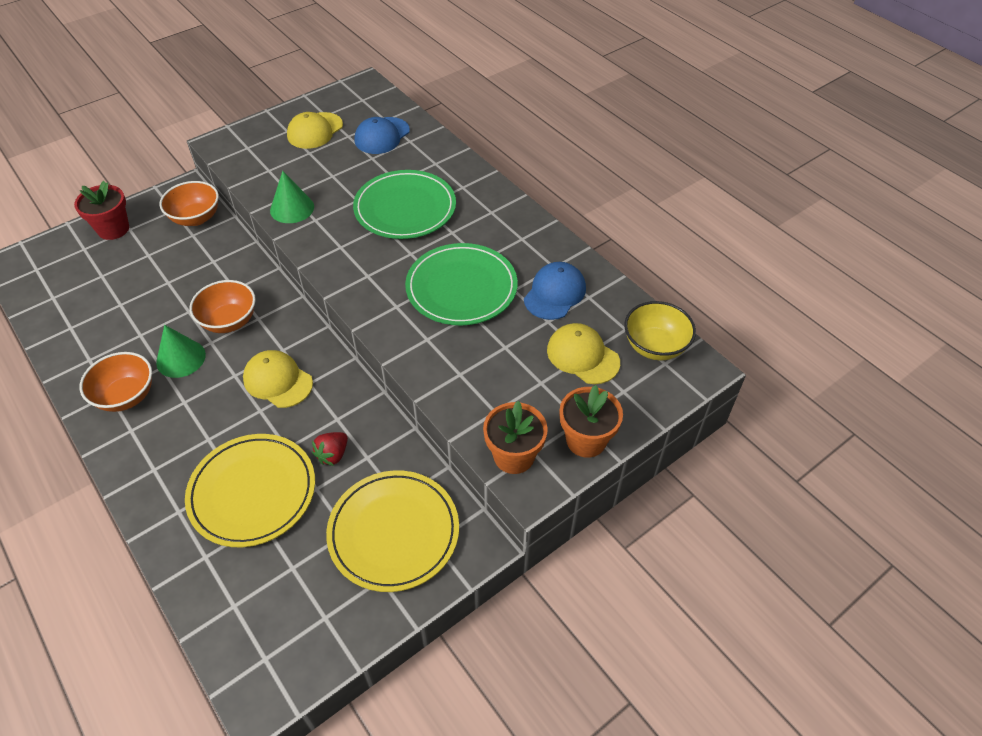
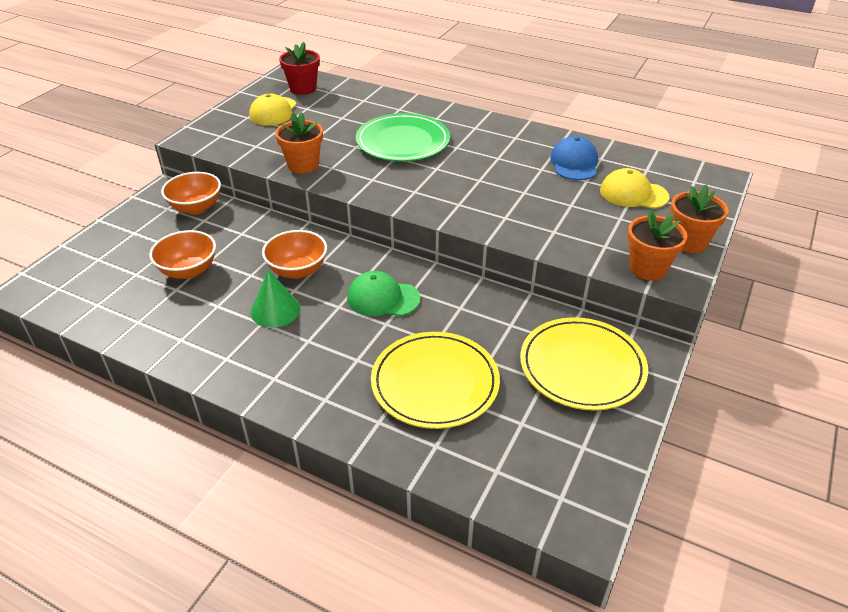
camera: 25 degrees left, 10 degrees down
(113, 229) = (117, 236): red flower pot -> red flower pot (303, 89)
(126, 396) = (246, 354): orange bowl -> orange bowl (188, 271)
(278, 381) = (383, 298): yellow cap -> green cap
(292, 208) = (303, 165): green cone -> orange flower pot
(333, 455) = (480, 333): red strawberry -> none
(382, 136) = (336, 102): blue cap -> none
(461, 288) = (500, 178): green plate -> none
(655, 346) = (677, 174): yellow bowl -> none

